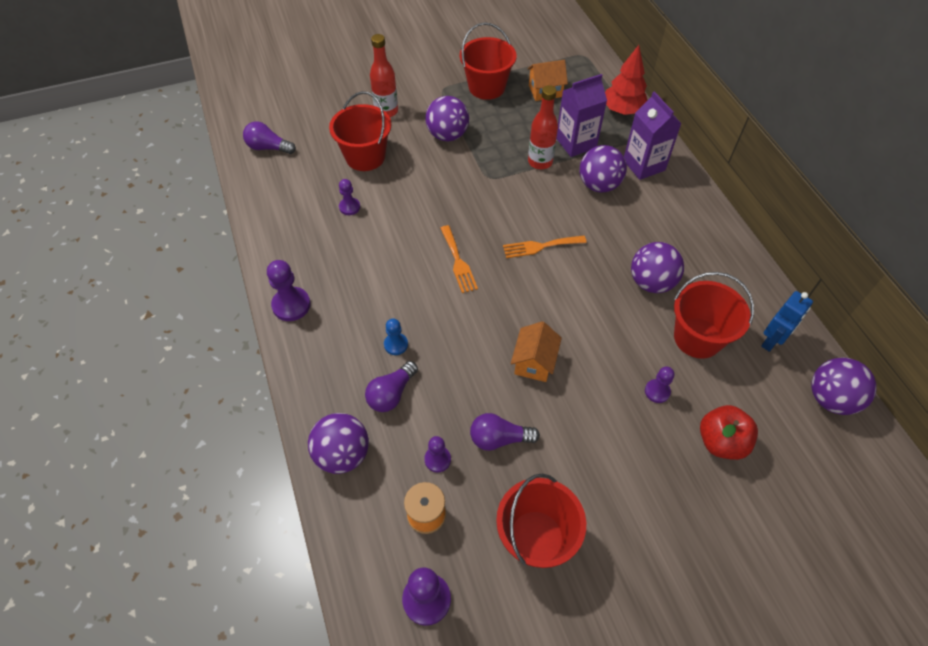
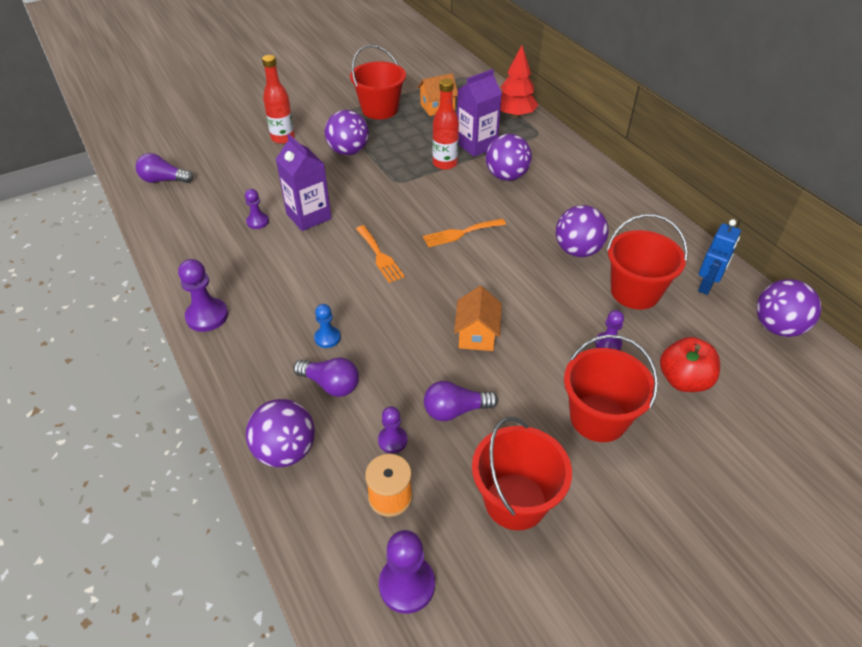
camera: 10 degrees left, 10 degrees down
(365, 157) = (267, 177): red bucket -> red bucket (598, 418)
(391, 394) = (330, 384): purple light bulb -> purple light bulb turned 90 degrees counterclockwise
(644, 165) = (545, 156): purple carton -> purple carton (309, 216)

